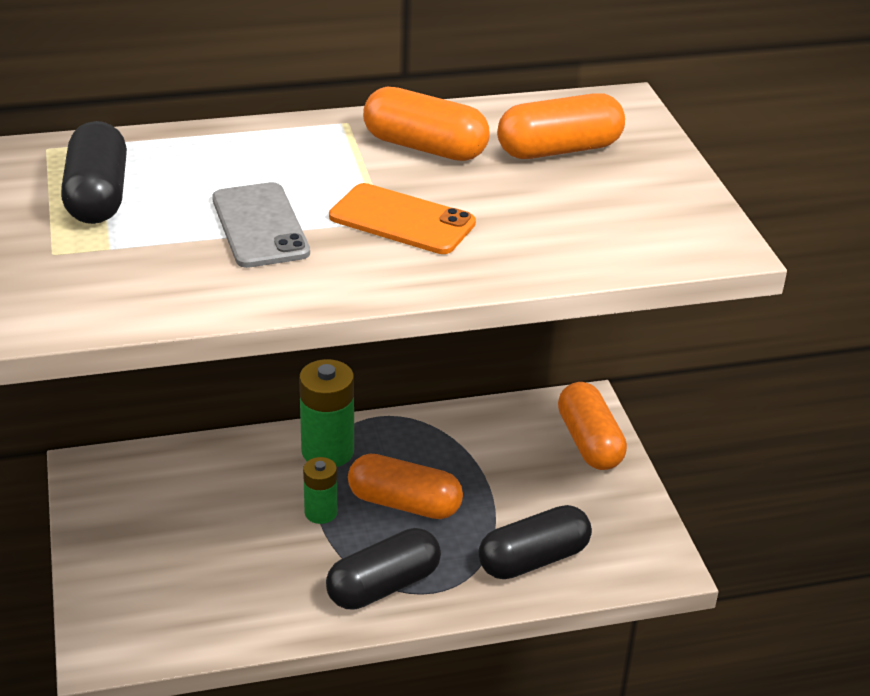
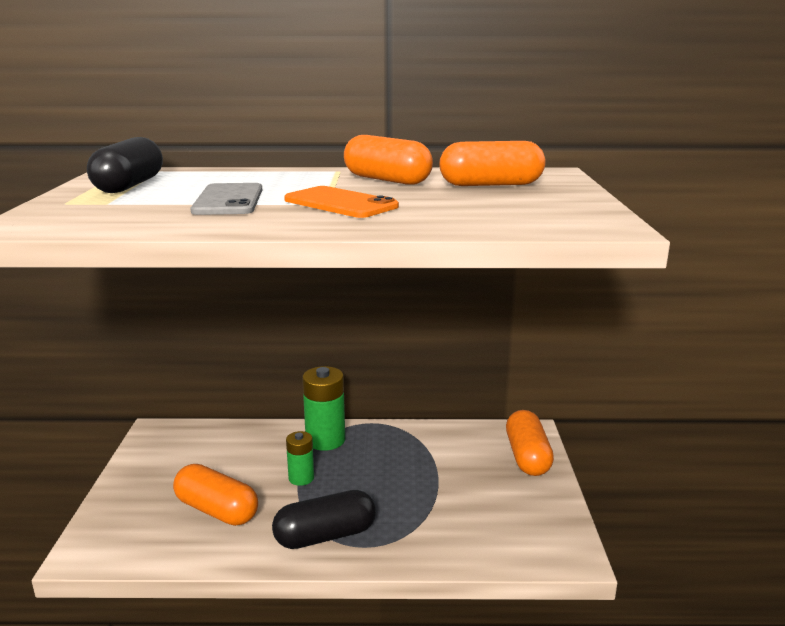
camera: 15 degrees right, 15 degrees down
(404, 503) = (367, 480): orange capsule -> orange capsule (217, 510)
(533, 559) = (456, 533): black capsule -> none

